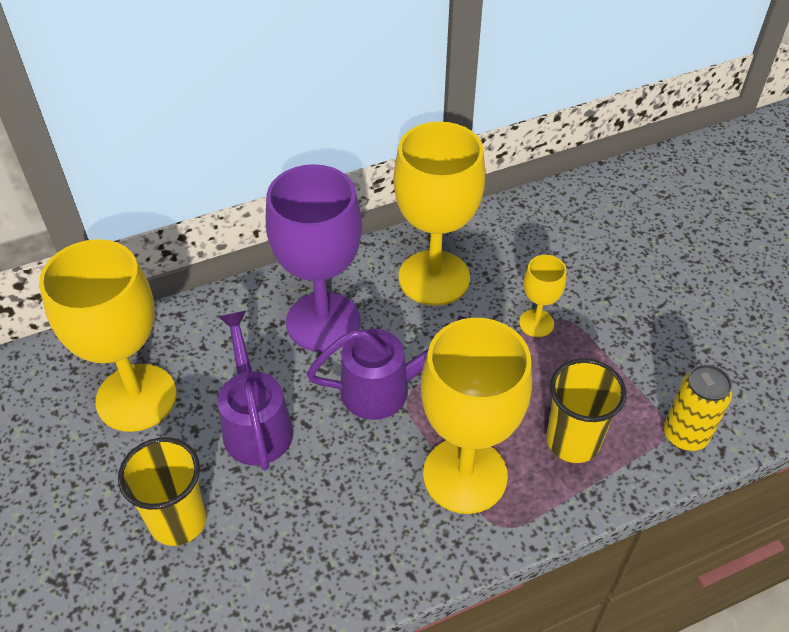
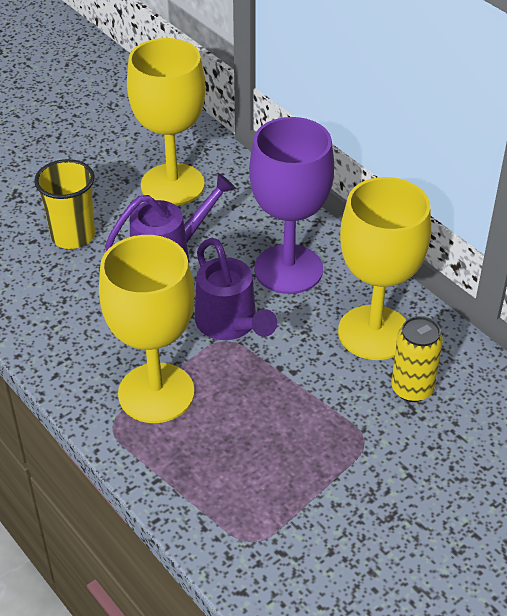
camera: 75 degrees right, 5 degrees down
(536, 323) = (349, 419): yellow goblet -> none
(573, 441) = (215, 465): yellow cup -> none
(685, 435) = (250, 557): yellow can -> yellow can (412, 389)

